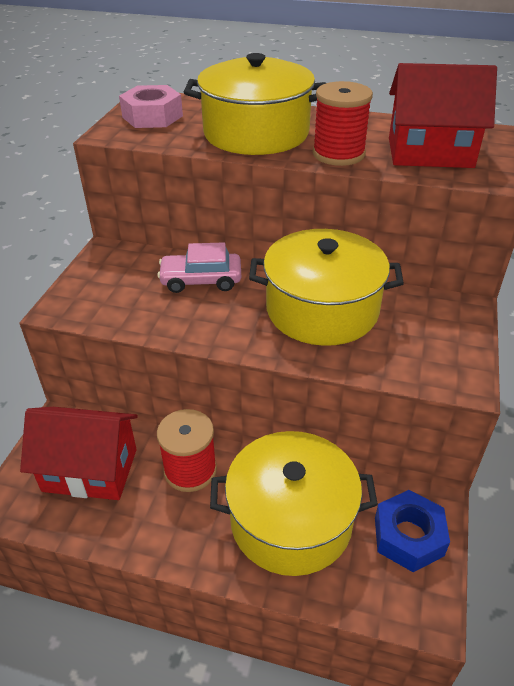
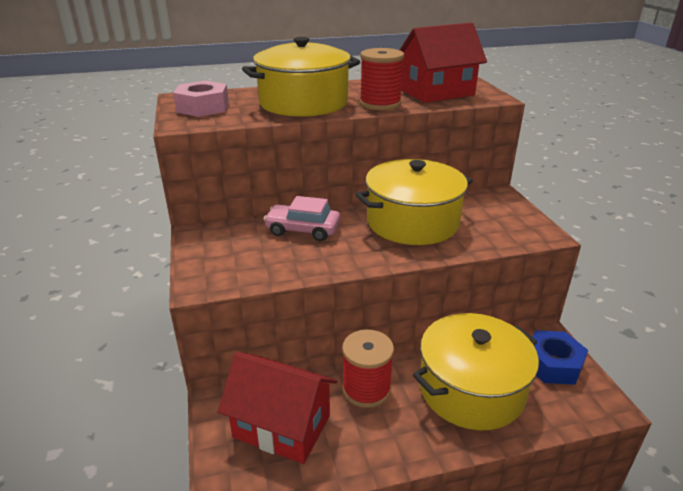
camera: 30 degrees left, 10 degrees down
(90, 470) = (282, 426): red house -> red house turned 45 degrees clockwise
(201, 280) = (303, 230): pink car -> pink car turned 45 degrees clockwise

